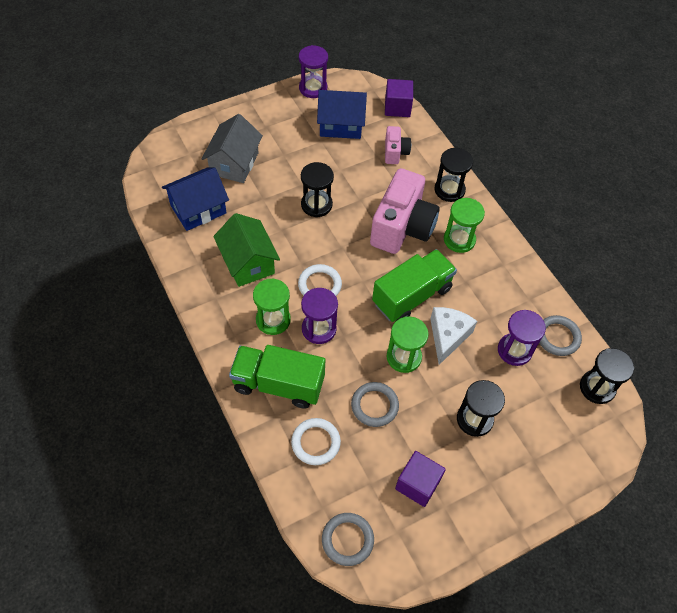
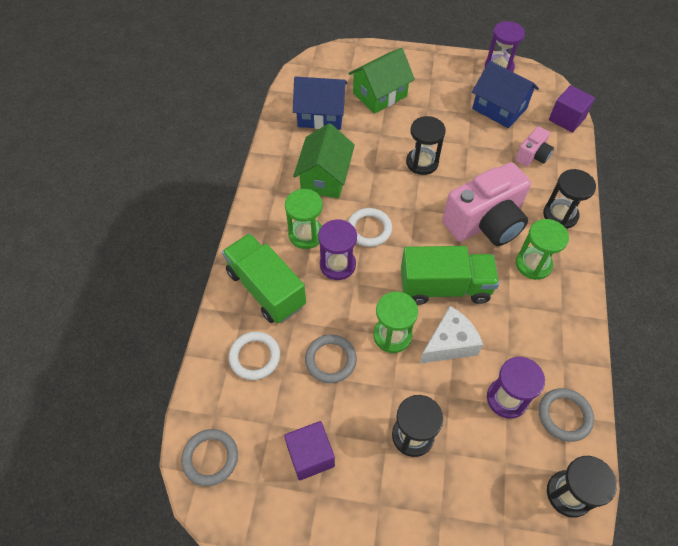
camera: 40 degrees right, 0 degrees up
(234, 163) = (380, 95): grey house -> green house

